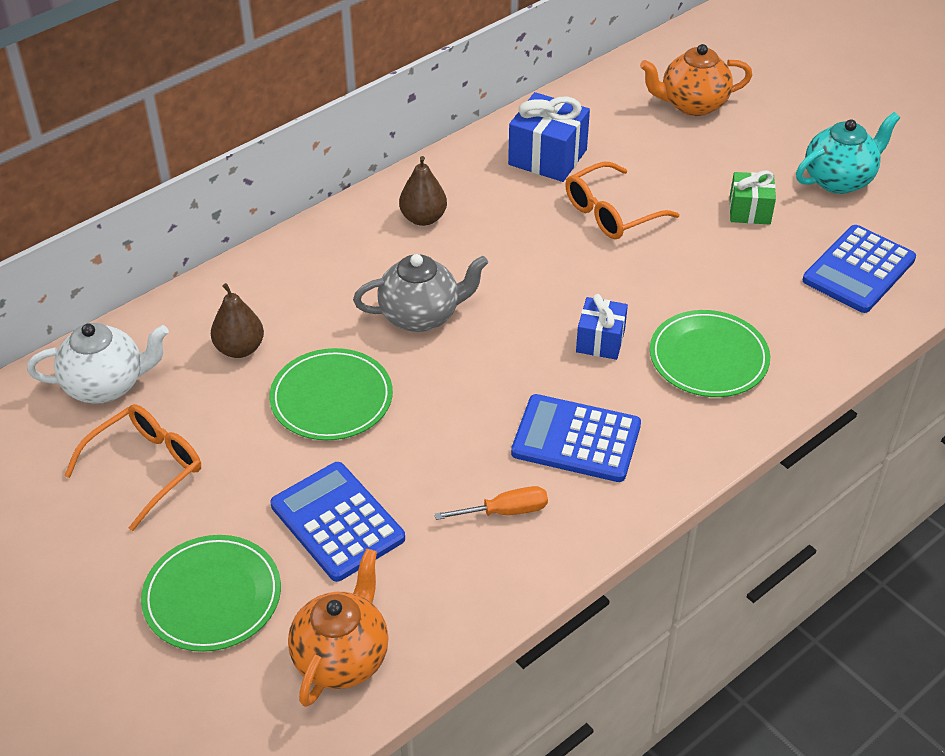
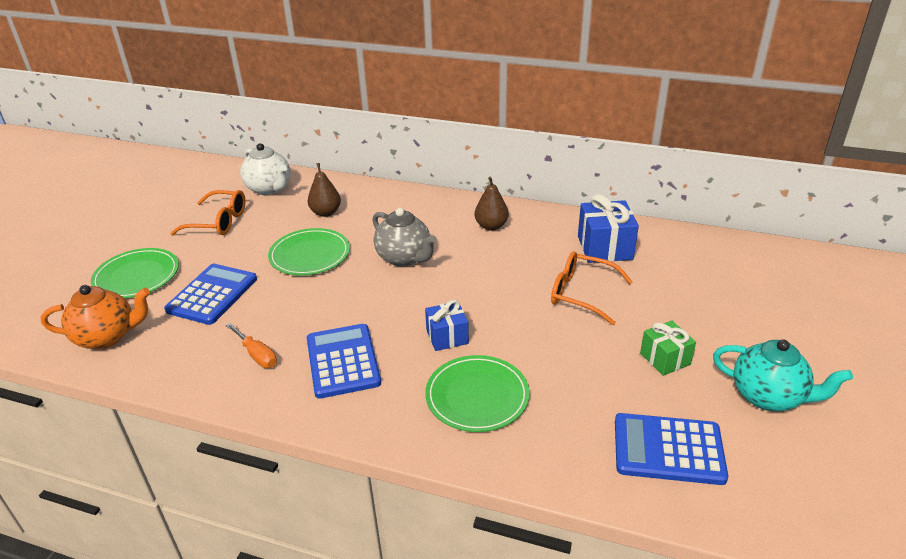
camera: 60 degrees right, 10 degrees down
(692, 105) = (747, 286): orange teapot -> none

